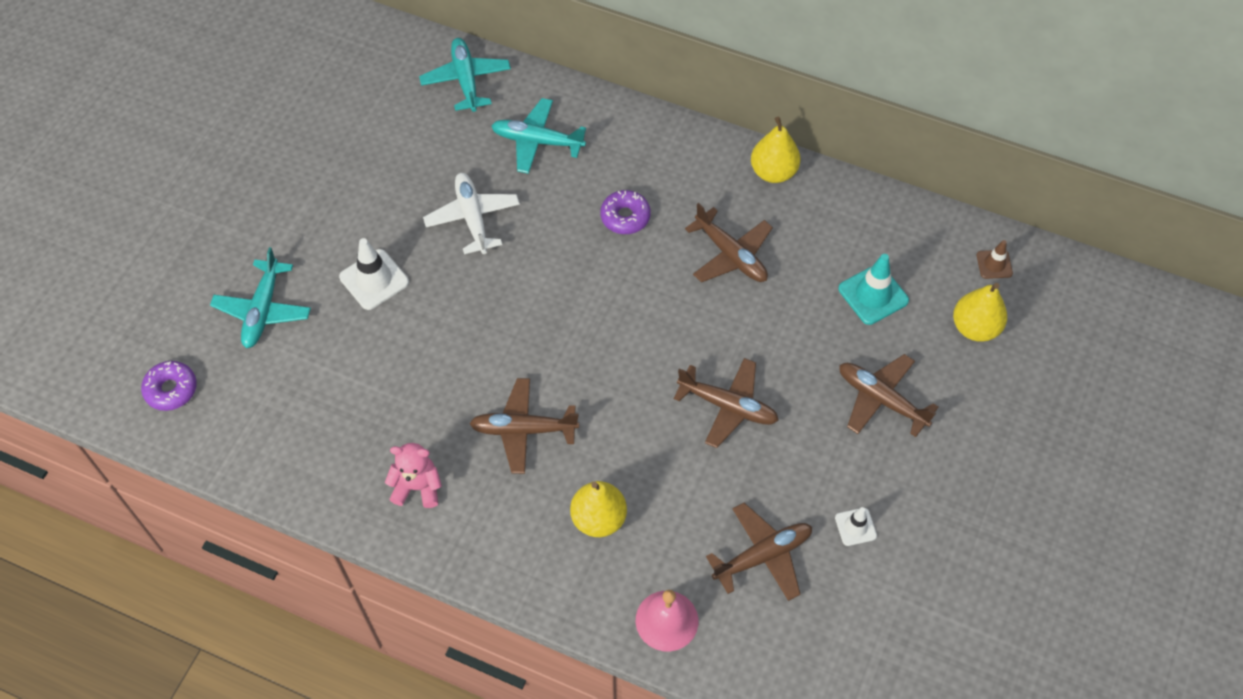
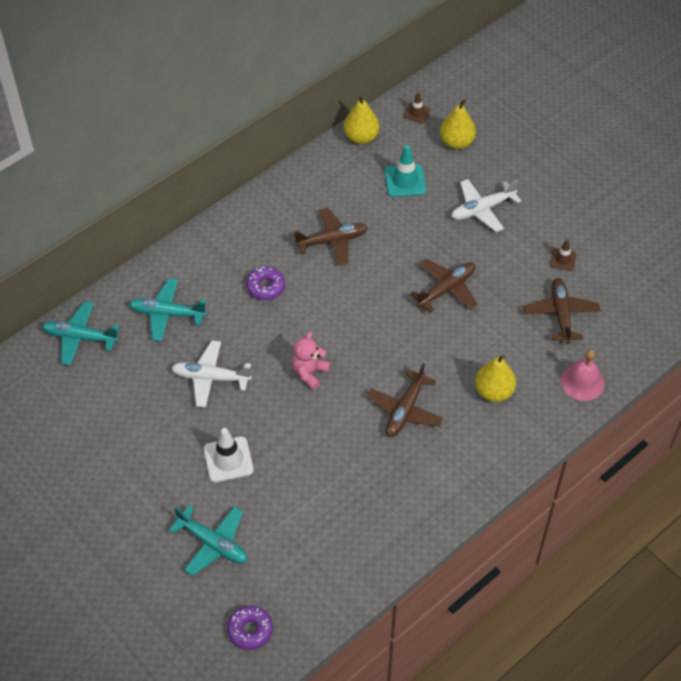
camera: 65 degrees left, 5 degrees down
(417, 487) = (418, 490): pink teddy bear -> pink teddy bear (309, 373)
(537, 141) = (167, 314): turquoise plane -> turquoise plane turned 60 degrees clockwise
(773, 172) = (279, 191): yellow pear -> yellow pear (361, 137)
(855, 527) = (563, 259): white traffic cone -> brown traffic cone
(881, 399) = (482, 209): brown plane -> white plane

